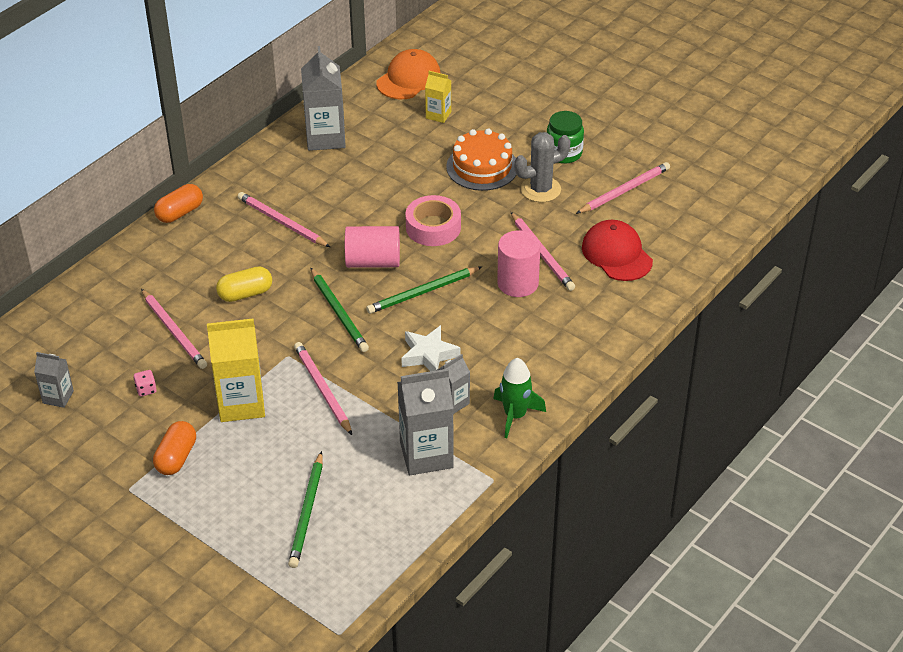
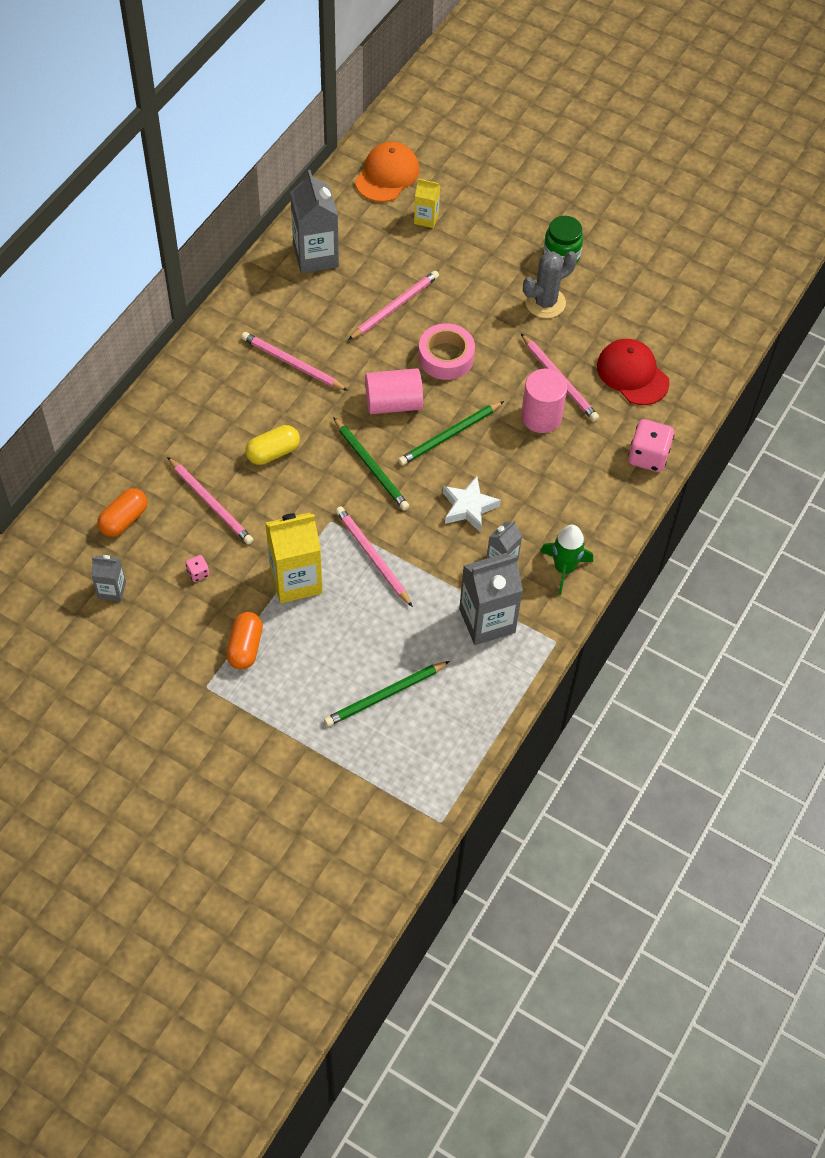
camera: 10 degrees left, 15 degrees up
(180, 213) = (185, 361): orange capsule -> orange capsule (124, 520)
(307, 512) = (385, 695): green pencil -> green pencil turned 60 degrees clockwise
(482, 167) = (482, 279): orange cake -> none
(620, 325) = (648, 456): none -> pink dice
(624, 190) = (628, 297): pink pencil -> pink pencil (395, 307)

